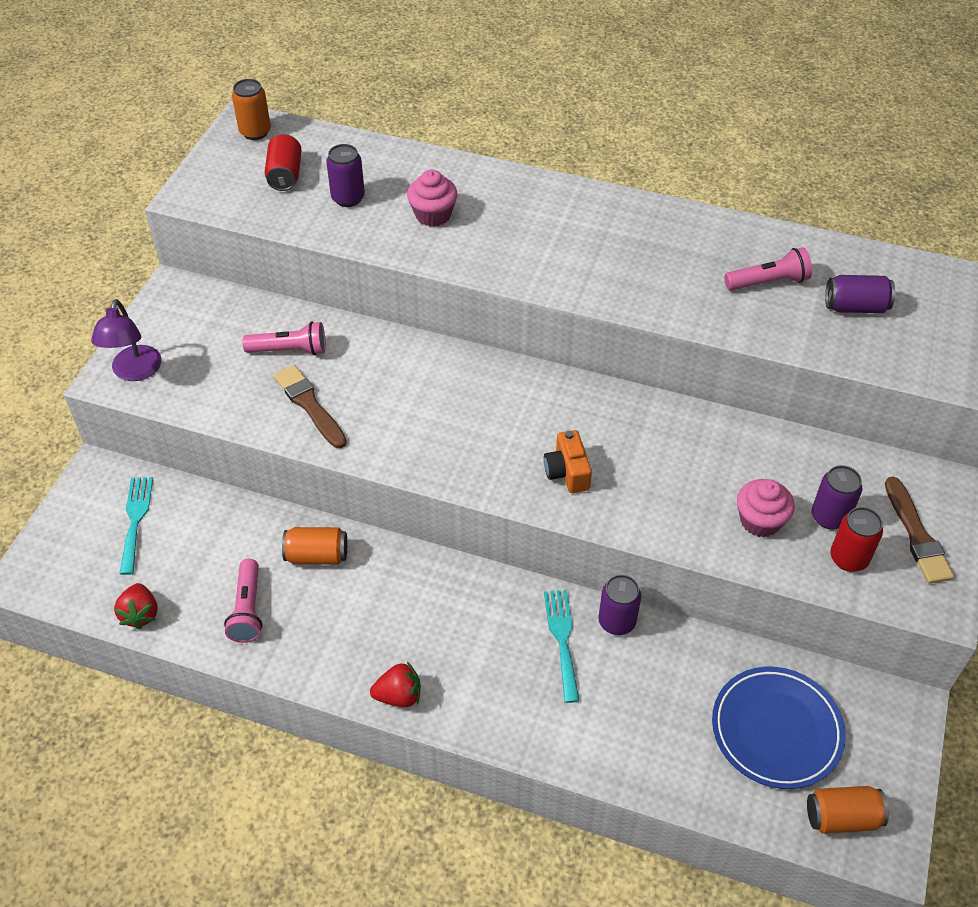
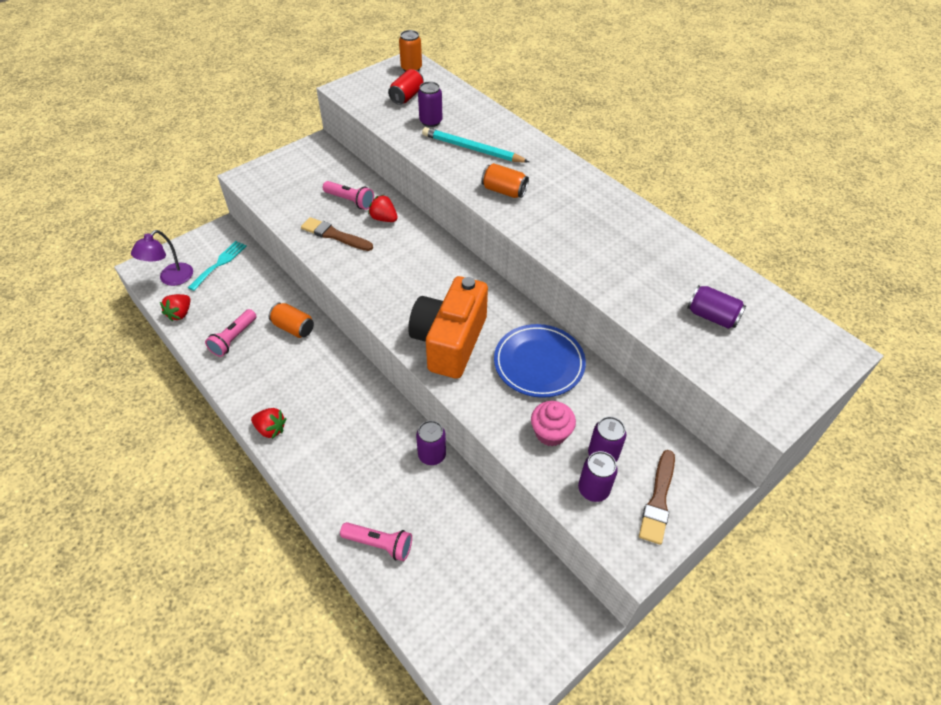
camera: 30 degrees right, 0 degrees up
(135, 372) = (260, 178): purple lamp -> purple lamp (171, 279)
(309, 405) = (334, 235): brown brush -> brown brush turned 60 degrees counterclockwise
(355, 355) = (384, 219): none -> red strawberry
(433, 215) = (472, 149): pink cupcake -> turquoise pencil
(562, 639) = (390, 447): turquoise fork -> none
(567, 472) = (449, 341): orange camera -> orange camera, size x2.18
(768, 282) = (660, 274): pink flashlight -> pink flashlight (379, 544)
(776, 730) = (479, 581): blue plate -> blue plate (539, 363)
(842, 817) = (476, 666): orange can -> orange can (504, 191)
(848, 558) = (593, 489): red can -> purple can

